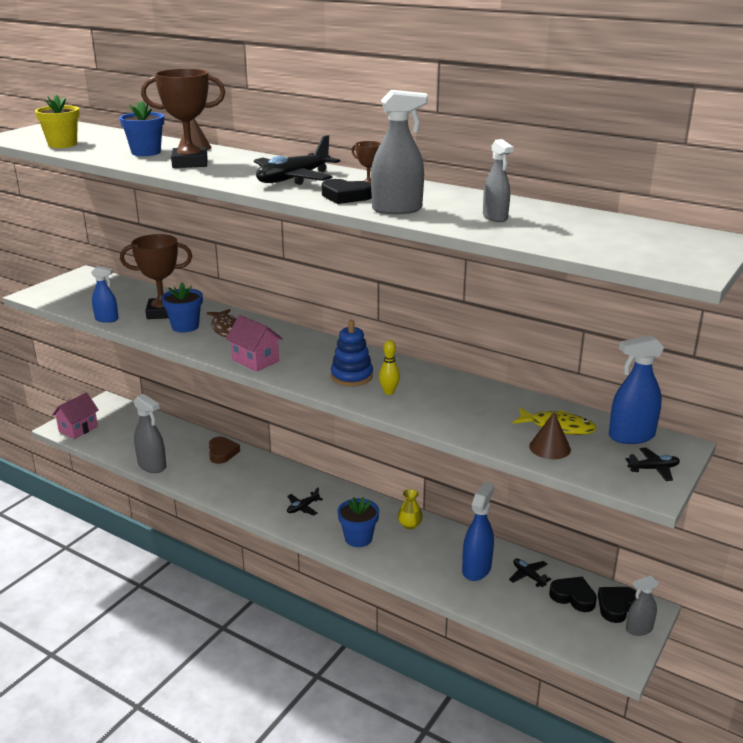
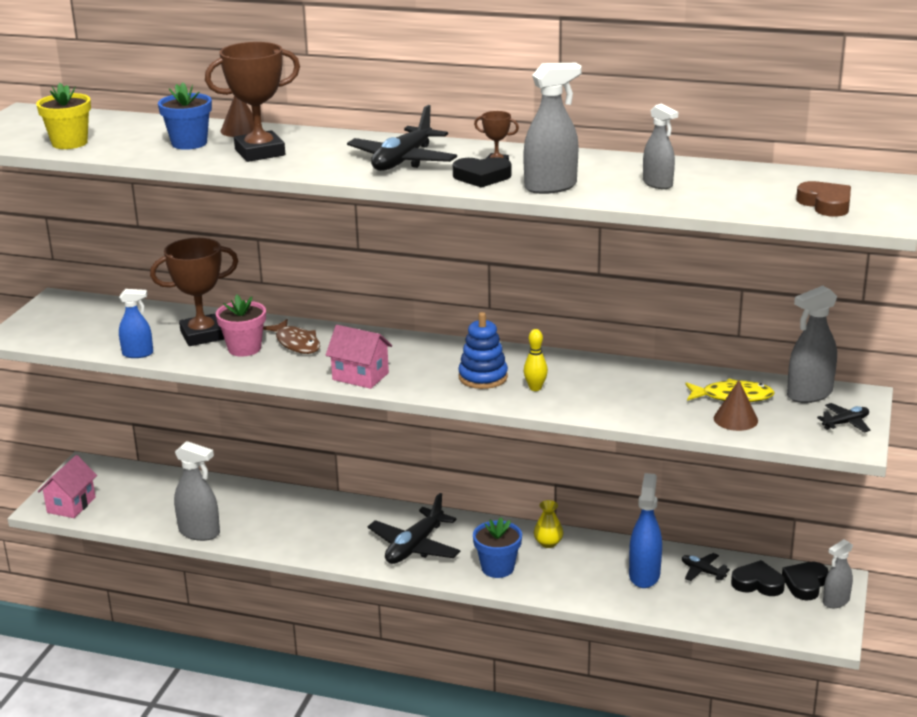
camera: 15 degrees left, 0 degrees up
(185, 326) = (244, 348): blue flower pot -> pink flower pot
(222, 453) = (279, 502): brown heart -> brown heart (825, 204)
(303, 507) = (414, 547): black plane -> black plane, size x1.97
(631, 436) = (809, 394): blue spray bottle -> grey spray bottle

